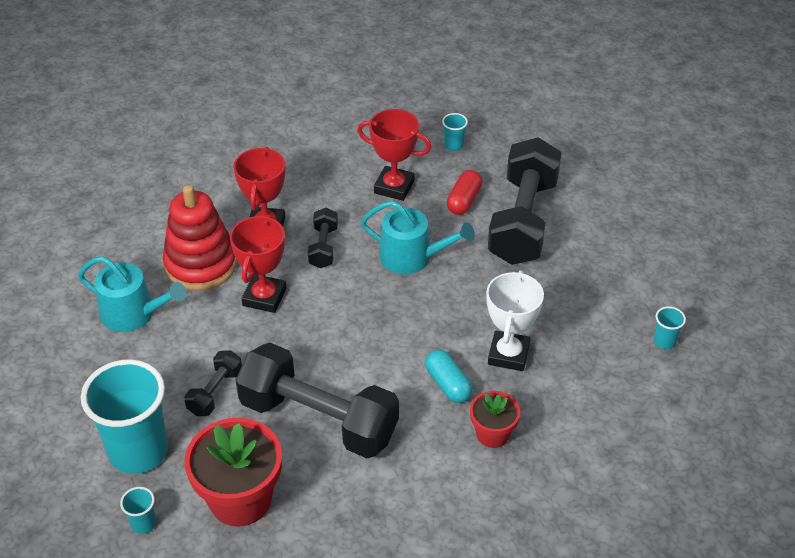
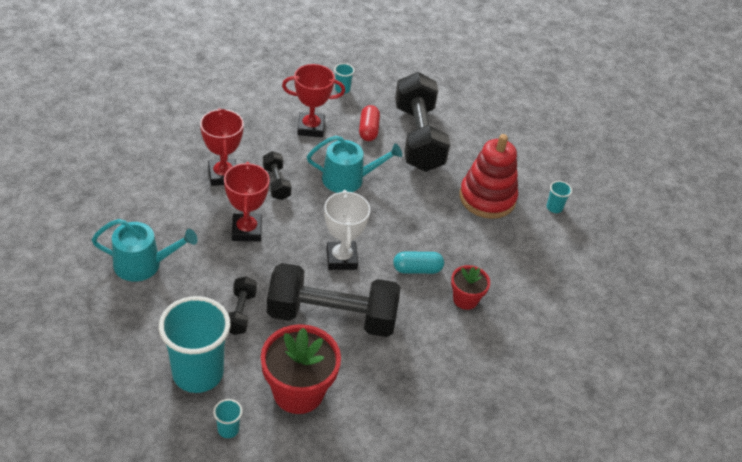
camera: 25 degrees left, 0 degrees up
(201, 264) = (182, 214): red stacking toy -> red stacking toy (487, 198)
(448, 384) = (417, 269): turquoise capsule -> turquoise capsule turned 45 degrees counterclockwise
(508, 354) = (451, 238): white trophy -> white trophy (341, 259)

